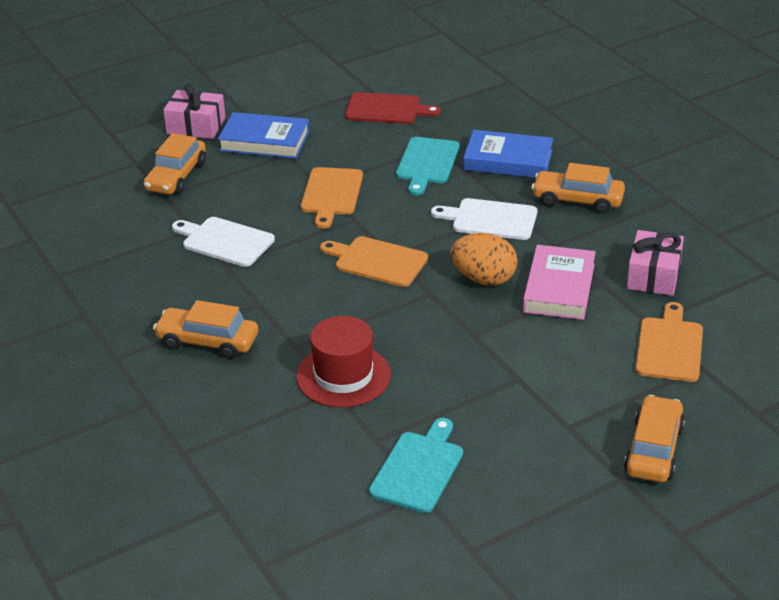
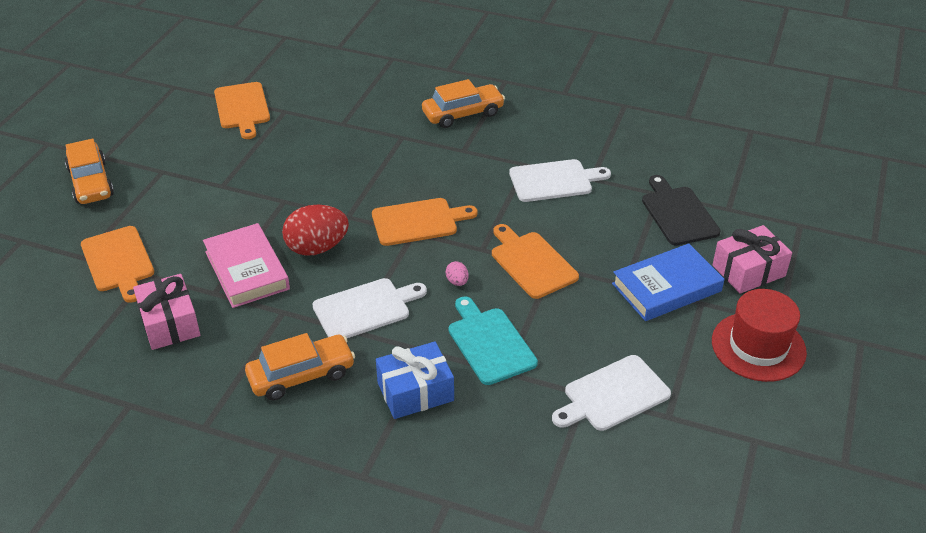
camera: 140 degrees right, 5 degrees up
(176, 176) = (678, 213): orange car -> black cutting board
(343, 376) = (347, 134): red hat -> red hat (758, 346)
(387, 109) = (613, 395): red cutting board -> white cutting board
(402, 206) = (457, 282): none -> pink egg
(418, 469) = (242, 108): turquoise cutting board -> orange cutting board
(484, 279) = (317, 248): orange egg -> red egg
(508, 160) = (415, 391): blue book -> blue gift

